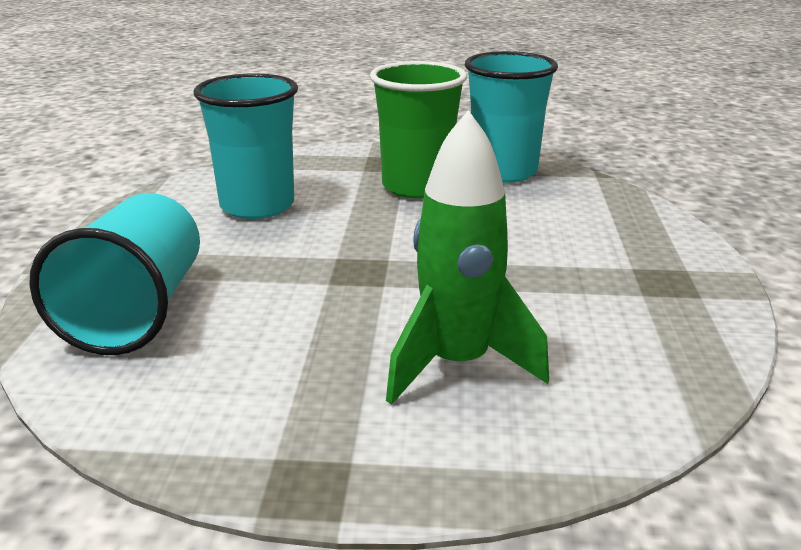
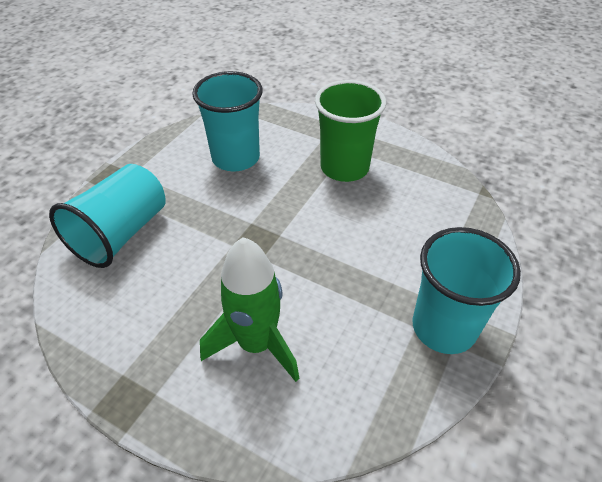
camera: 25 degrees right, 20 degrees up
(503, 172) = (414, 168): turquoise cup -> turquoise cup (444, 327)

